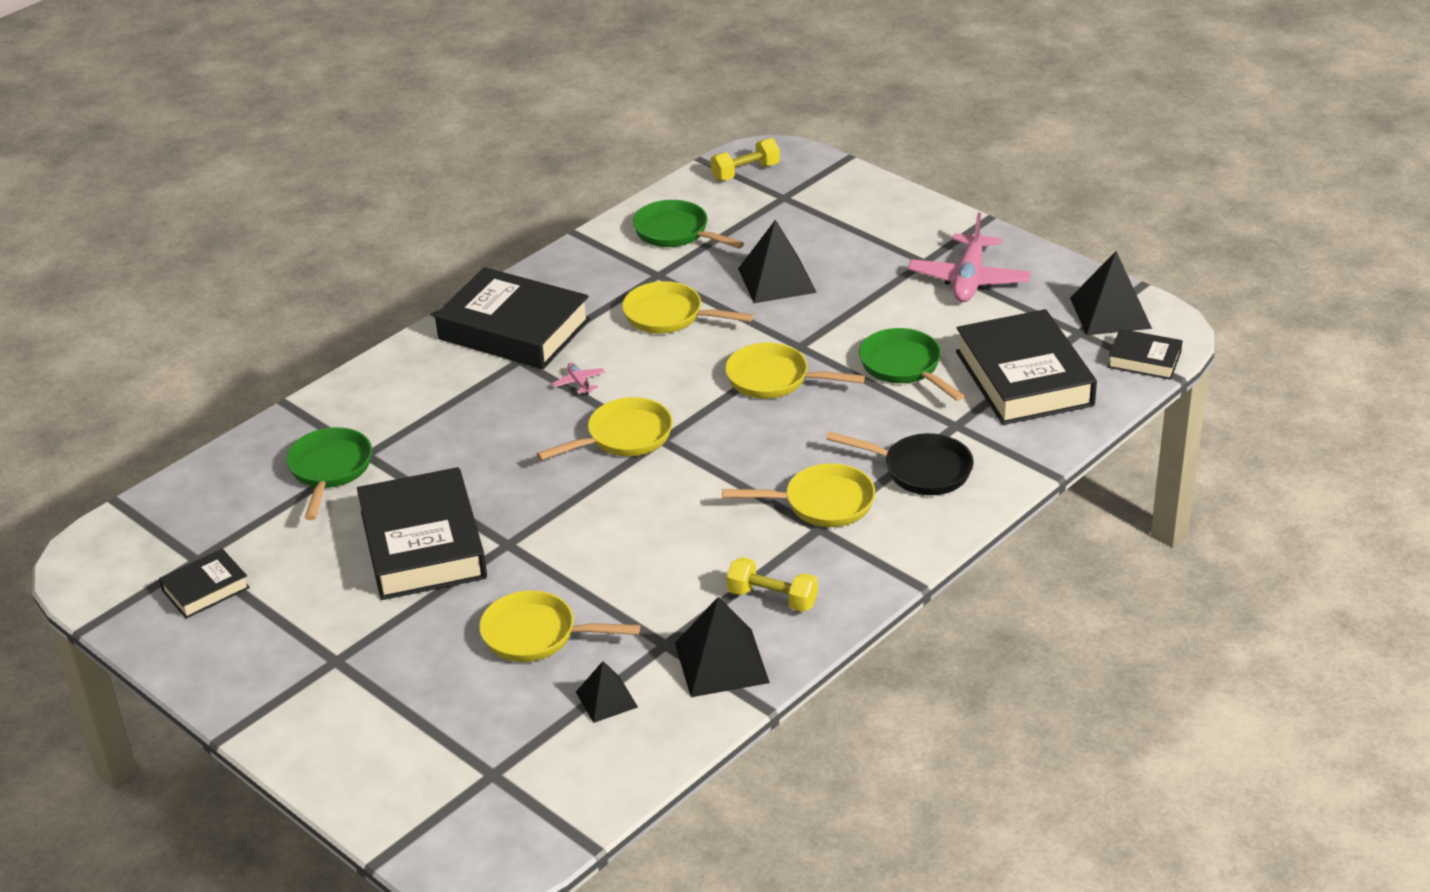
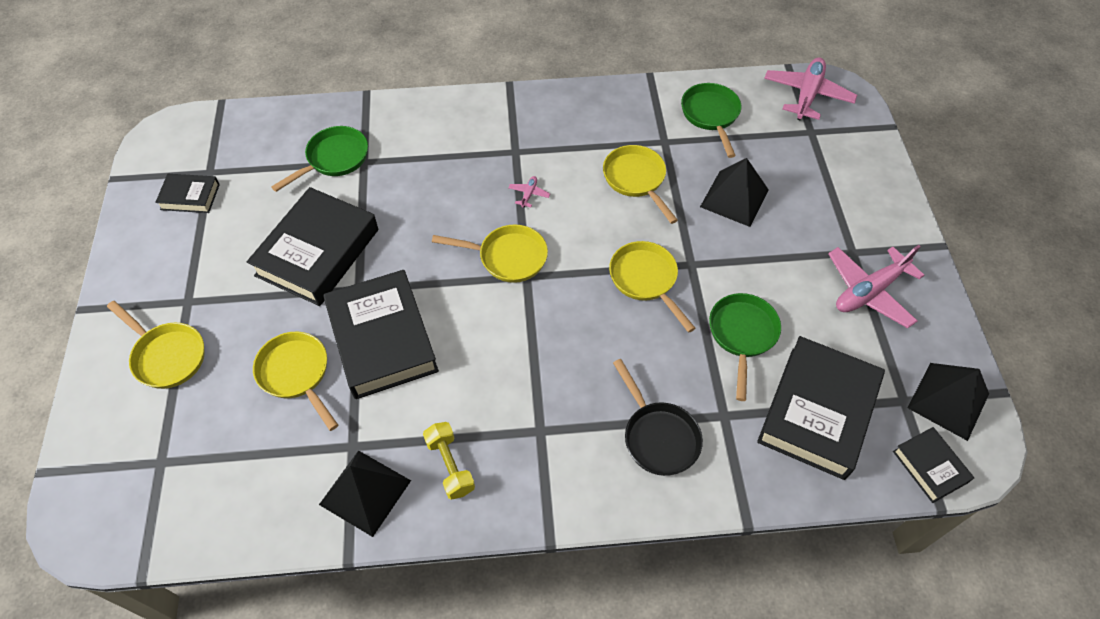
camera: 40 degrees right, 20 degrees up
(514, 329) = (537, 126): black book -> black book (382, 339)
(606, 699) = (275, 461): black pyramid -> none
(745, 172) = (807, 95): yellow dumbbell -> pink plane
(822, 503) = (564, 411): yellow pan -> yellow pan (167, 355)

